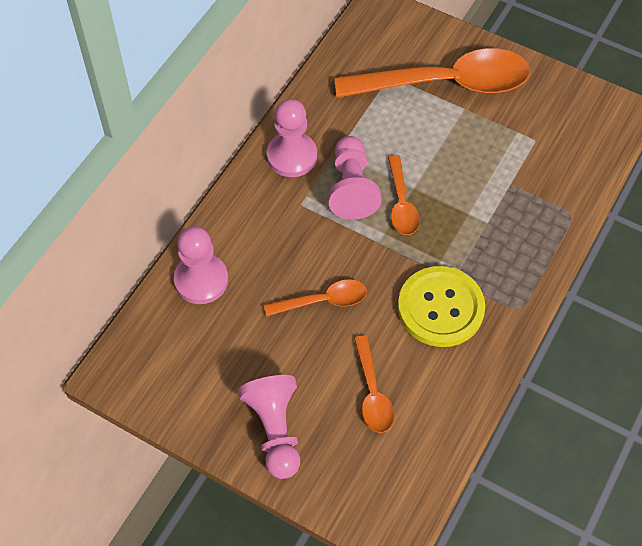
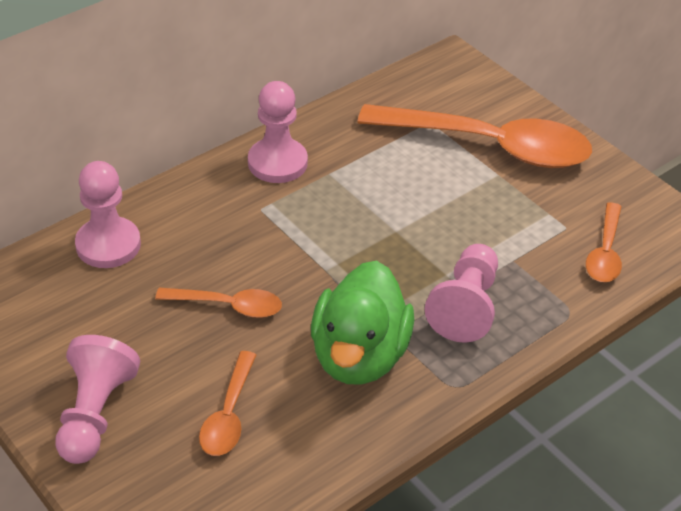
camera: 20 degrees right, 15 degrees down
(351, 188) = (326, 210): pink pawn -> pink pawn (465, 306)
(401, 203) = (373, 241): orange spoon -> orange spoon (605, 252)
(440, 308) = (359, 356): yellow button -> green duck

